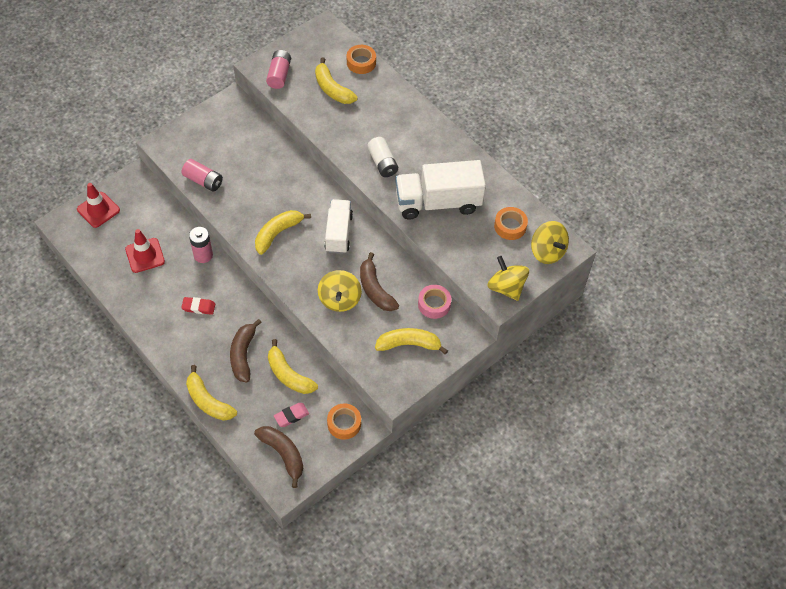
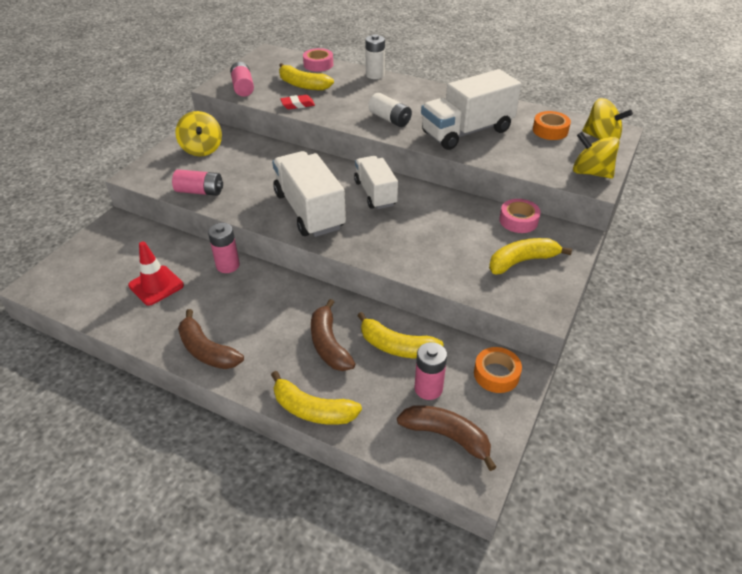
camera: 20 degrees left, 15 degrees down
(98, 210) = (80, 261): red traffic cone -> none
(198, 307) = (247, 314): red eraser -> red eraser (297, 105)
(277, 233) = (309, 211): yellow banana -> white truck
(291, 416) = (428, 388): pink eraser -> pink battery
(339, 299) = (416, 245): yellow spinning top -> yellow spinning top (202, 149)
(361, 62) = (318, 64): orange tape -> pink tape
(375, 289) = (448, 226): brown banana -> brown banana (207, 350)
(404, 96) = (375, 75): none -> white battery

